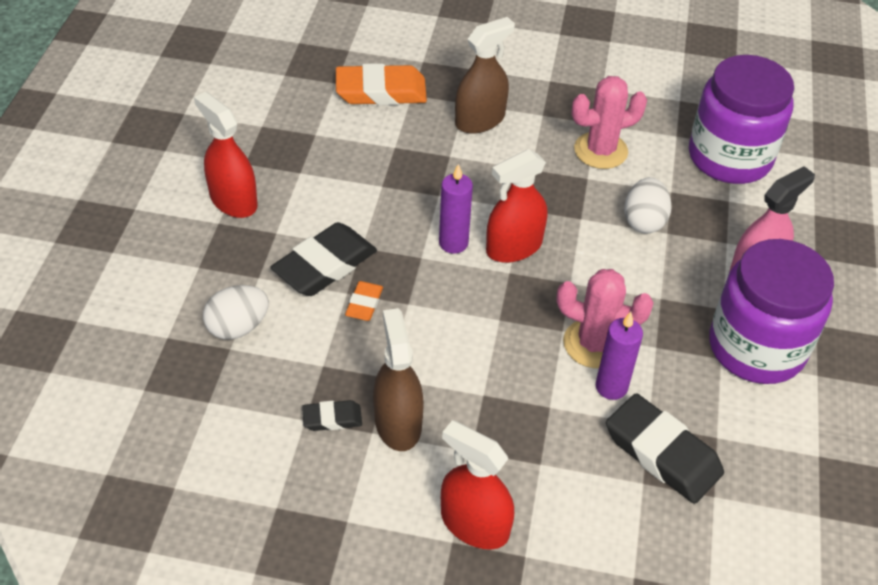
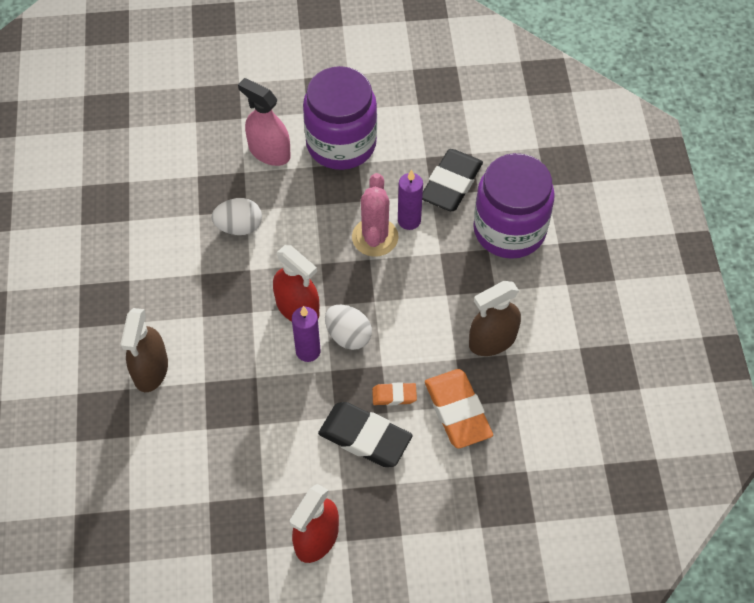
camera: 105 degrees left, 10 degrees up
(238, 327) = (451, 478): white egg -> white egg (348, 336)
(332, 418) = (506, 383): black eraser -> none
(381, 91) = (132, 464): orange eraser -> orange eraser (457, 411)
(474, 524) = (549, 275): red spray bottle -> none
(480, 120) = (150, 370): brown spray bottle -> brown spray bottle turned 120 degrees counterclockwise
(600, 151) = (164, 270): pink cactus -> none
(729, 157) = (146, 180): purple jar -> purple jar (509, 230)

